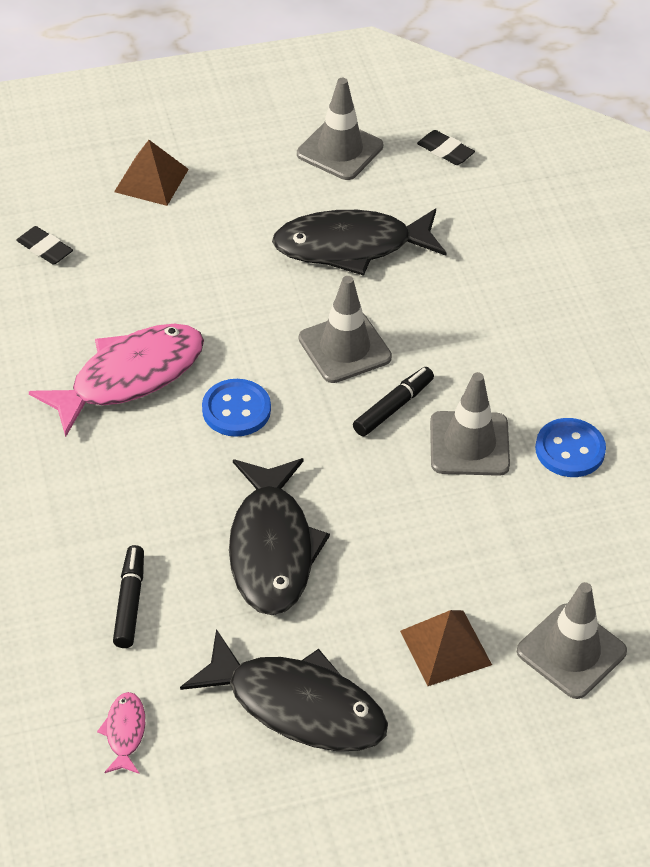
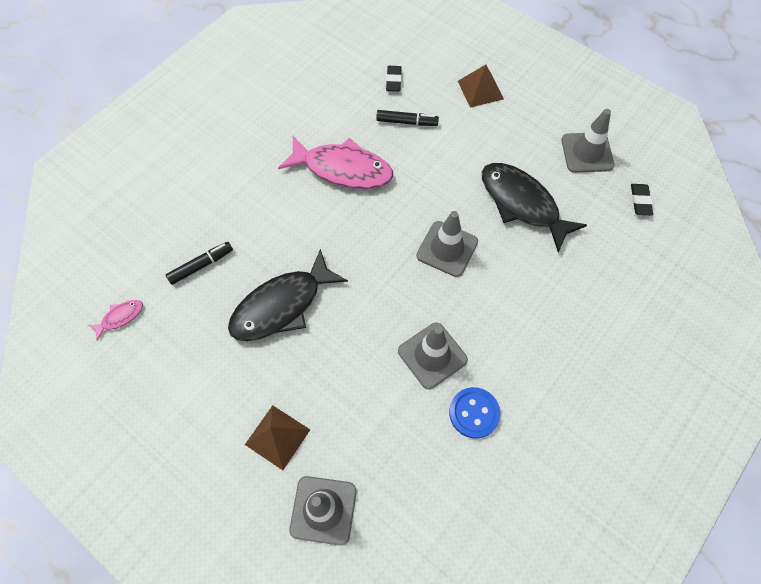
camera: 55 degrees right, 15 degrees up
(236, 410) = (361, 228): blue button -> none
(297, 706) = (187, 386): black fish -> none
(393, 407) = (426, 299): black marker -> black marker (407, 122)

